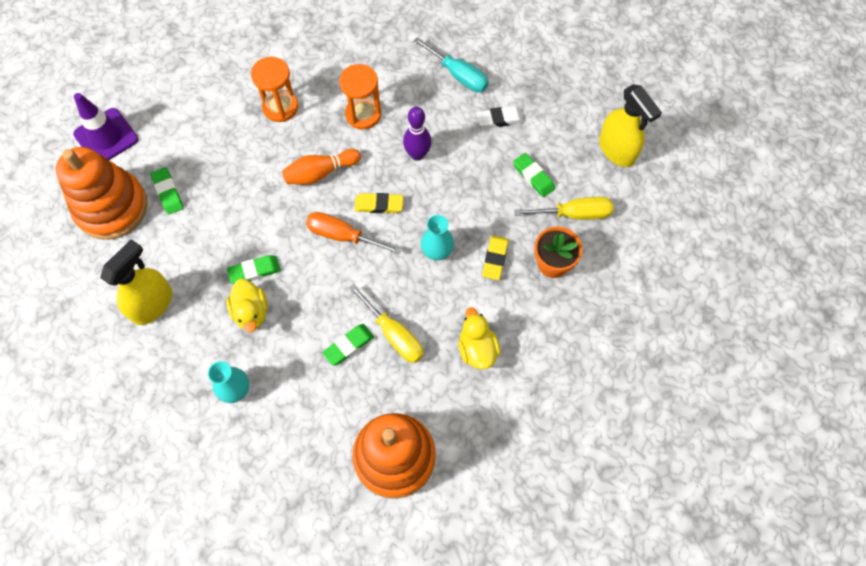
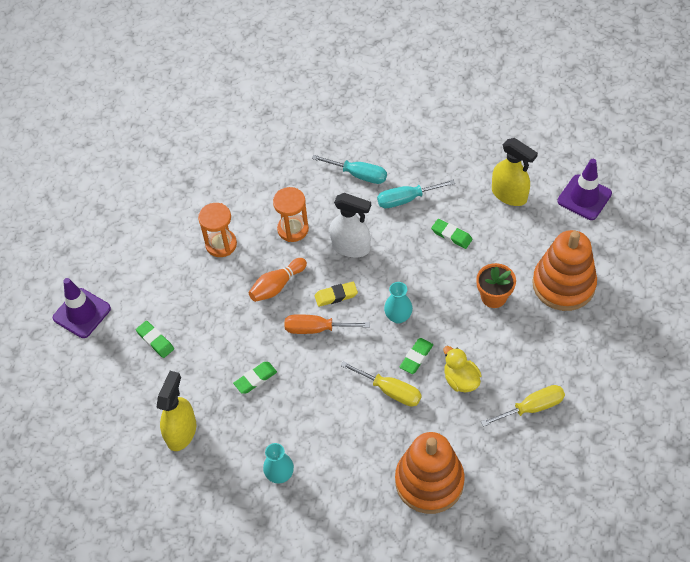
camera: 15 degrees left, 10 degrees down
(111, 207) = (112, 368): orange stacking toy -> orange stacking toy (563, 284)
(251, 312) = (266, 411): yellow duck -> none
(348, 346) = (357, 411): green eraser -> green eraser (416, 357)
(417, 154) = (351, 247): purple bowling pin -> white spray bottle
(495, 259) = (447, 307): yellow eraser -> none
(499, 119) = (406, 199): white eraser -> turquoise screwdriver
(574, 214) = (495, 254): yellow screwdriver -> yellow screwdriver (532, 407)
(702, 180) = (584, 197): none -> purple traffic cone

